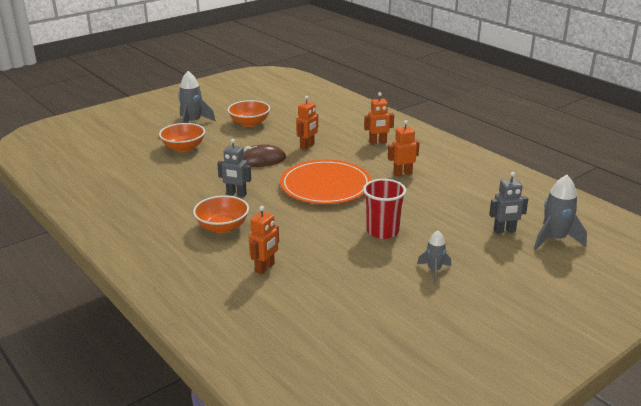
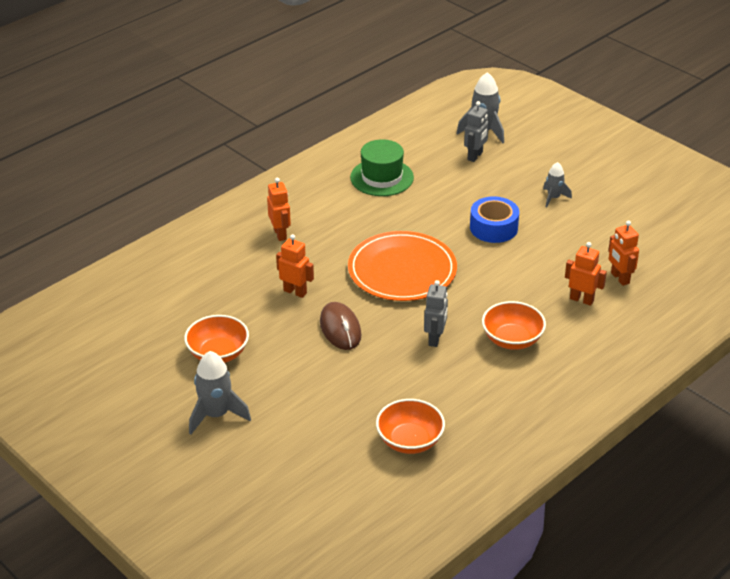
camera: 95 degrees left, 10 degrees up
(183, 148) = (307, 409): orange bowl -> orange bowl (410, 441)
(382, 231) = (493, 228): red cup -> blue tape
(402, 173) = (364, 215): orange robot -> orange robot (619, 278)
(459, 183) = (382, 177): none -> green hat
(504, 231) = (475, 156): grey robot -> grey robot turned 45 degrees clockwise

